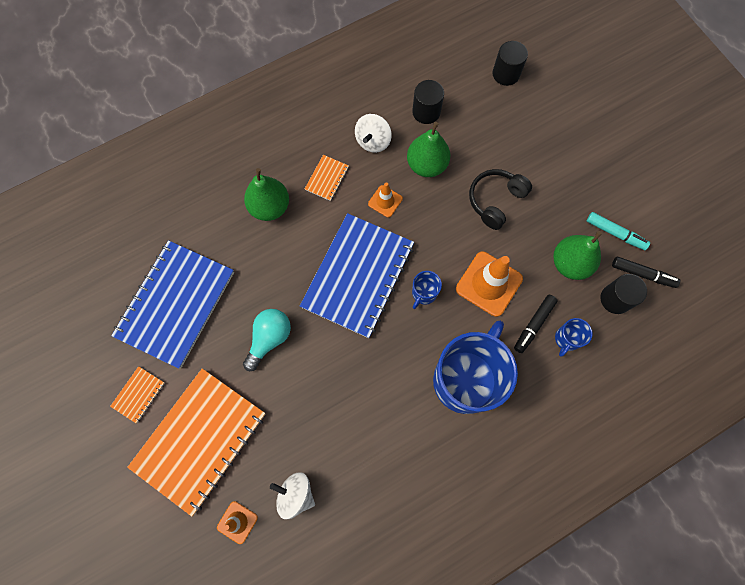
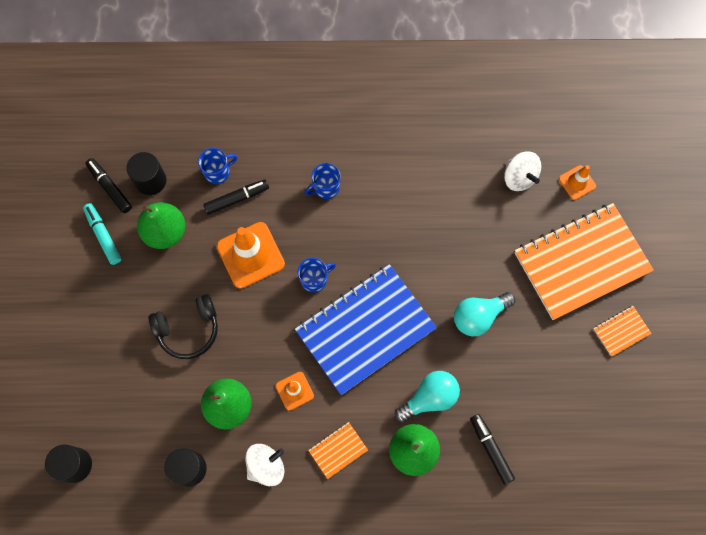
camera: 150 degrees left, 0 degrees up
(175, 304) = (553, 399): blue notebook -> none
(210, 240) = (490, 449): none -> black marker
(277, 252) = (429, 398): none -> turquoise light bulb
(465, 379) = (326, 188): blue mug -> blue mug, size x0.41

